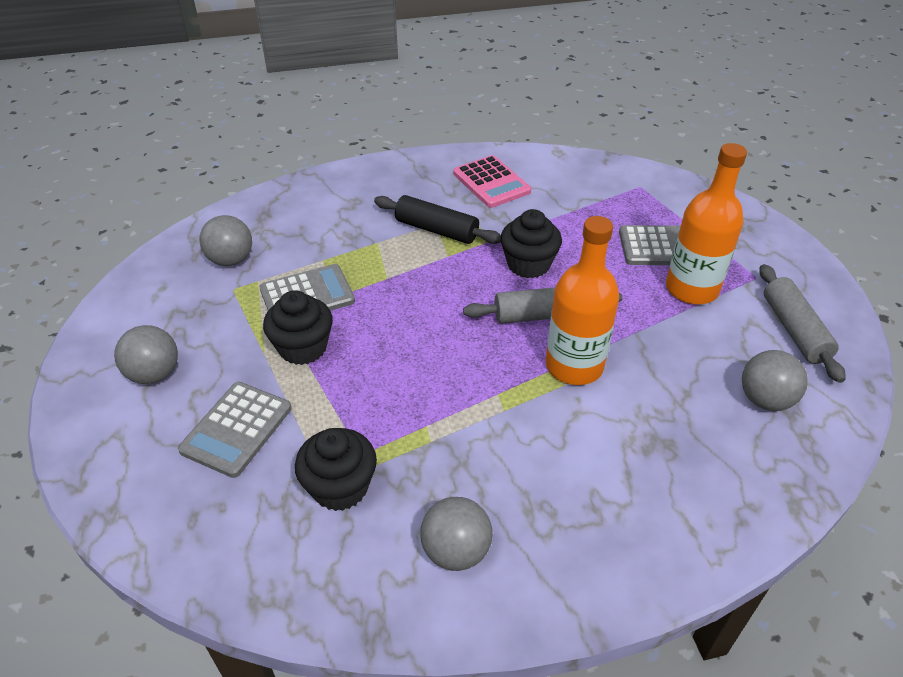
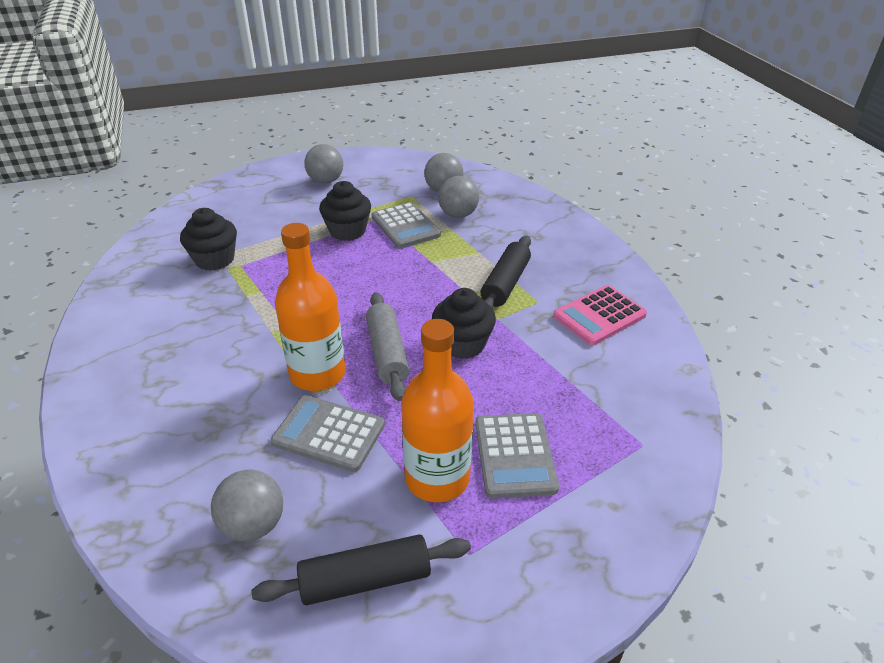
camera: 85 degrees right, 5 degrees down
(237, 429) = (273, 215): grey calculator -> grey calculator (329, 433)
(456, 551) = (146, 311): grey ball -> grey ball (458, 214)
(794, 330) = (365, 579): grey rolling pin -> black rolling pin

